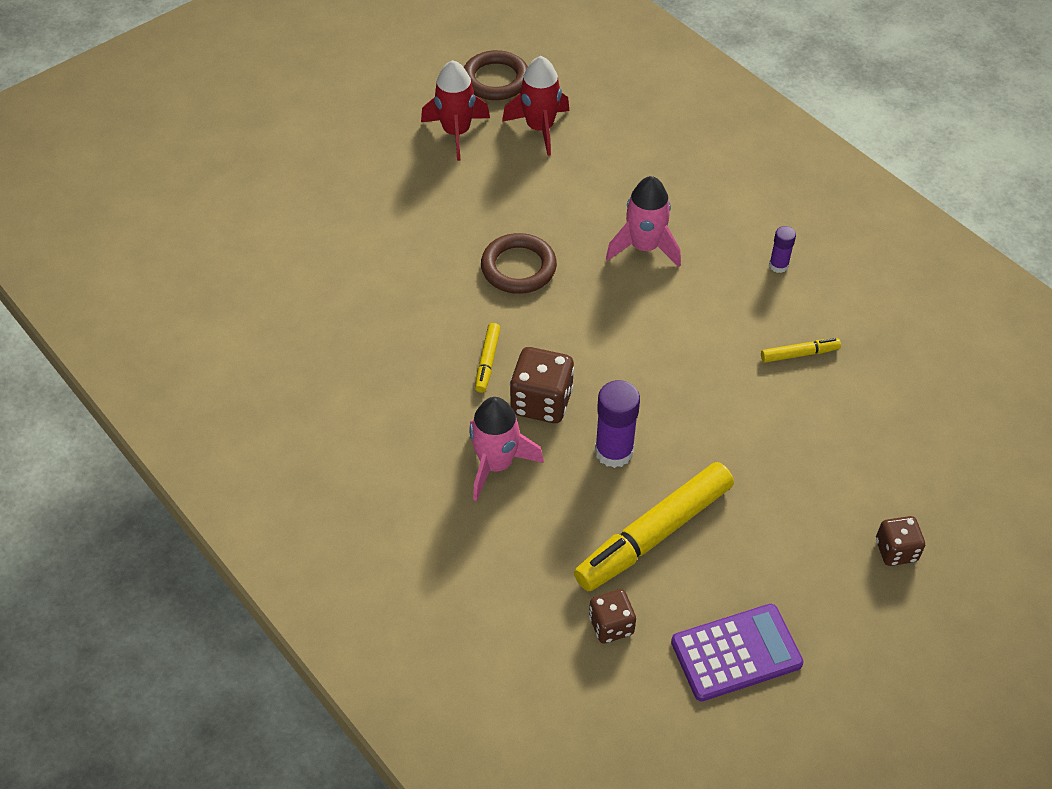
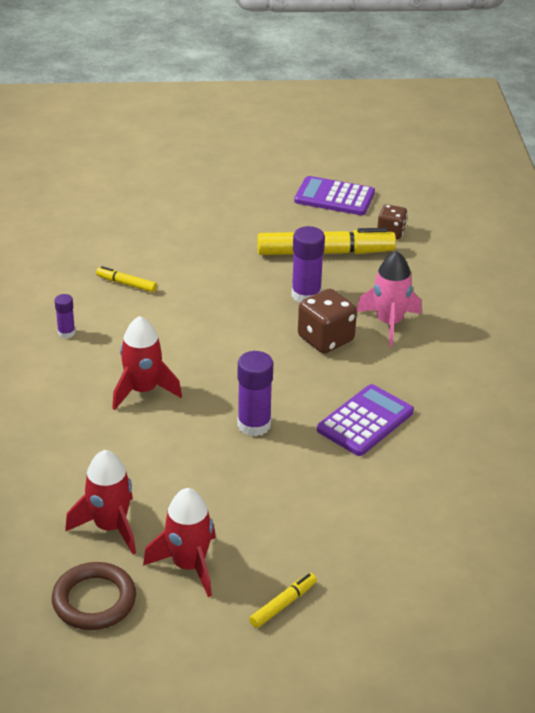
camera: 145 degrees left, 15 degrees down
(426, 326) = (365, 421): none -> purple calculator
(487, 361) = (340, 378): yellow marker -> yellow marker (283, 604)
(518, 267) = (254, 425): brown ring -> purple glue stick
(644, 247) = (143, 390): pink rocket -> red rocket
(896, 550) = (200, 191): brown dice -> none

